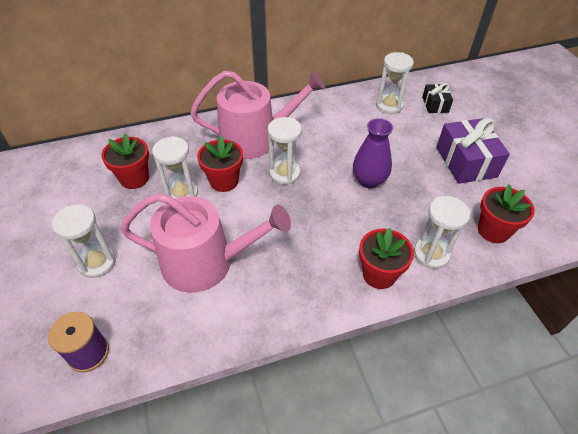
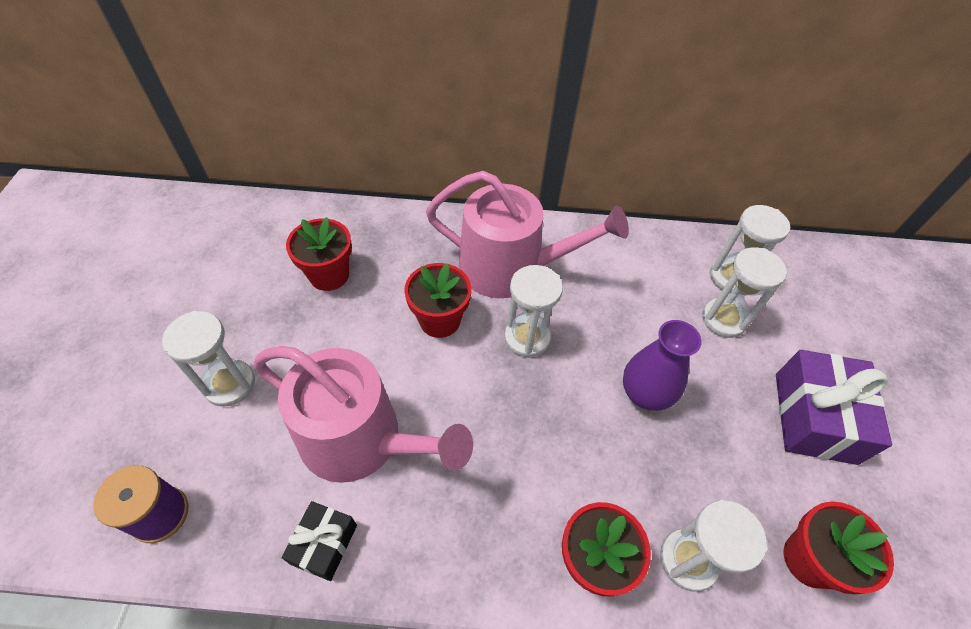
camera: 20 degrees right, 5 degrees up
(182, 194) = (377, 320): white hourglass -> white hourglass (723, 319)
(435, 105) = (805, 299): black gift -> black gift (324, 544)

